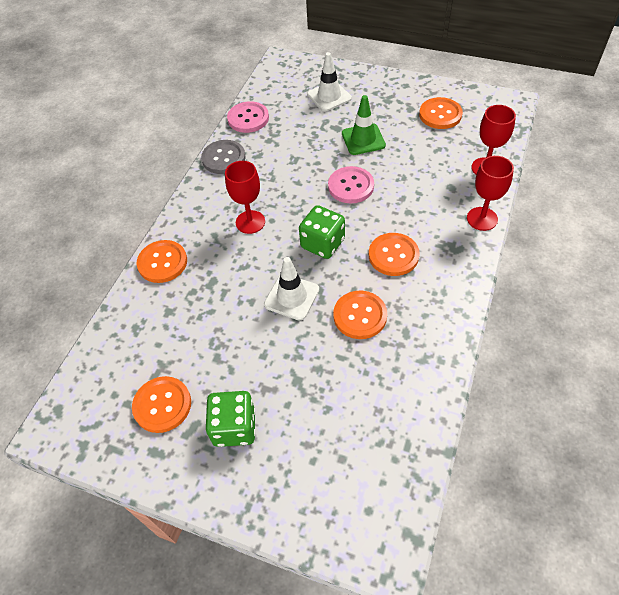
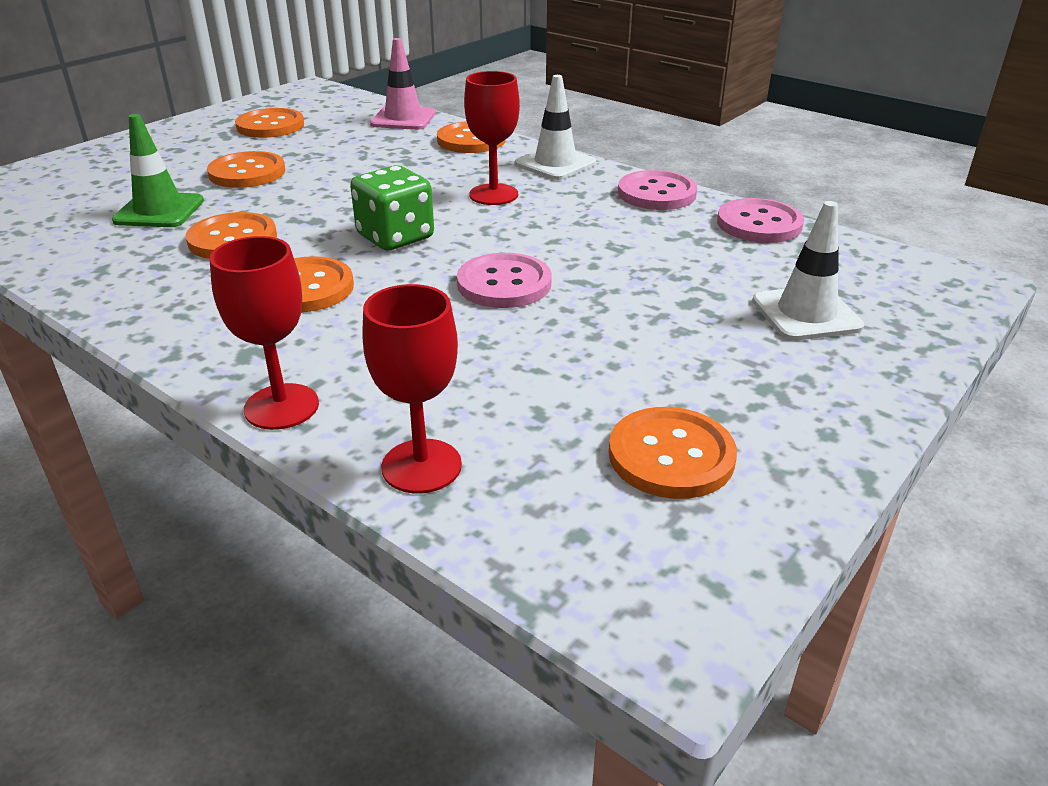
camera: 105 degrees right, 20 degrees down
(125, 320) = (403, 119): none -> pink traffic cone
(223, 158) = (656, 193): grey button -> pink button
(234, 427) = (194, 152): green dice -> none
(262, 365) = (247, 173): none -> orange button
(291, 297) = (324, 202): white traffic cone -> white traffic cone (555, 164)
(363, 139) = (633, 324): green traffic cone -> green traffic cone (159, 211)

